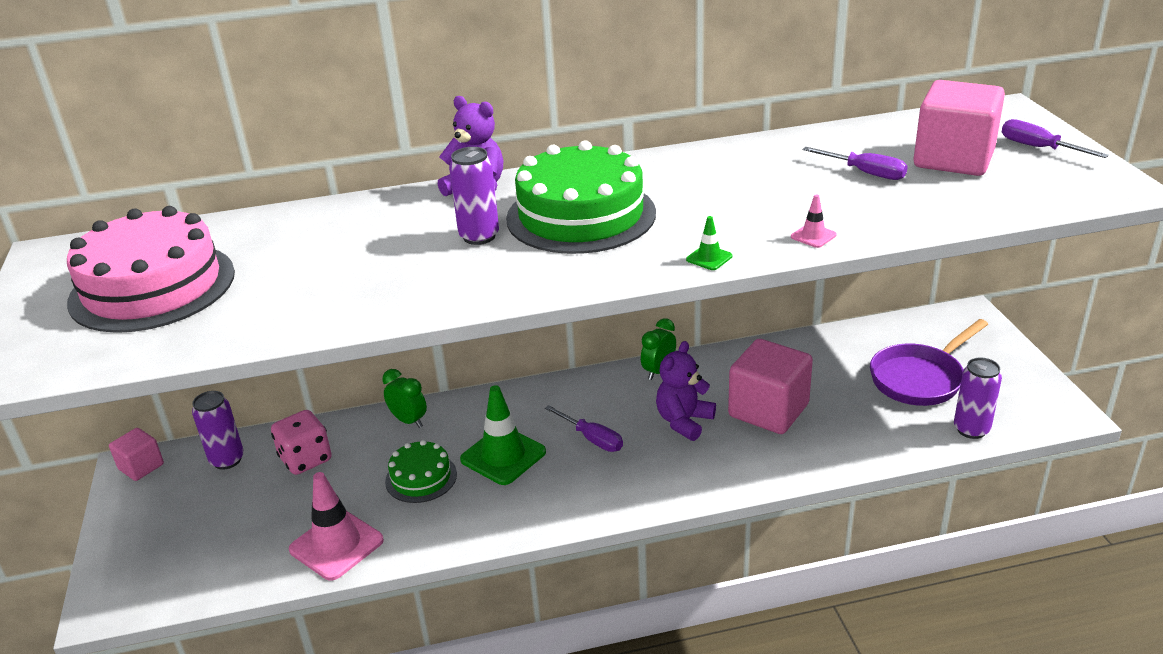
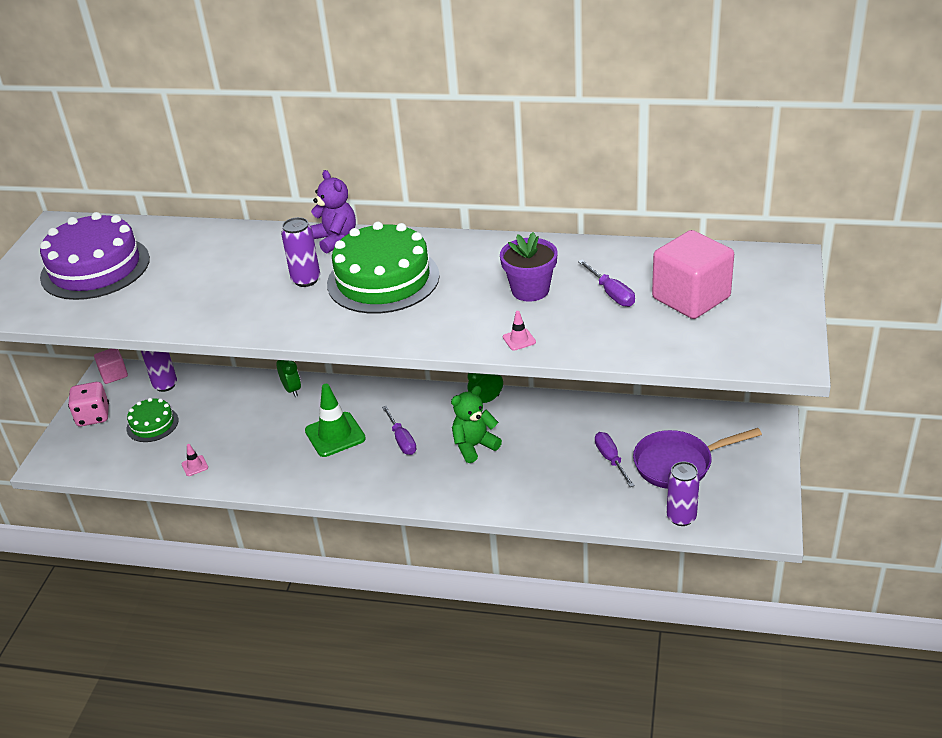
camera: 25 degrees right, 5 degrees up
(152, 287) = (95, 268): pink cake -> purple cake
(305, 459) = (211, 399): pink dice -> pink dice (93, 416)
(336, 545) = (195, 466): pink traffic cone -> pink traffic cone, size x0.45
(421, 478) = (273, 434): green cake -> green cake (152, 424)
(684, 421) = (474, 446): purple teddy bear -> green teddy bear
(709, 258) = (433, 338): green traffic cone -> none
(768, 410) = (541, 455): pink cube -> none
(771, 189) = (530, 290): none -> purple flower pot
(1038, 148) = (769, 304): purple screwdriver -> purple screwdriver (611, 459)

